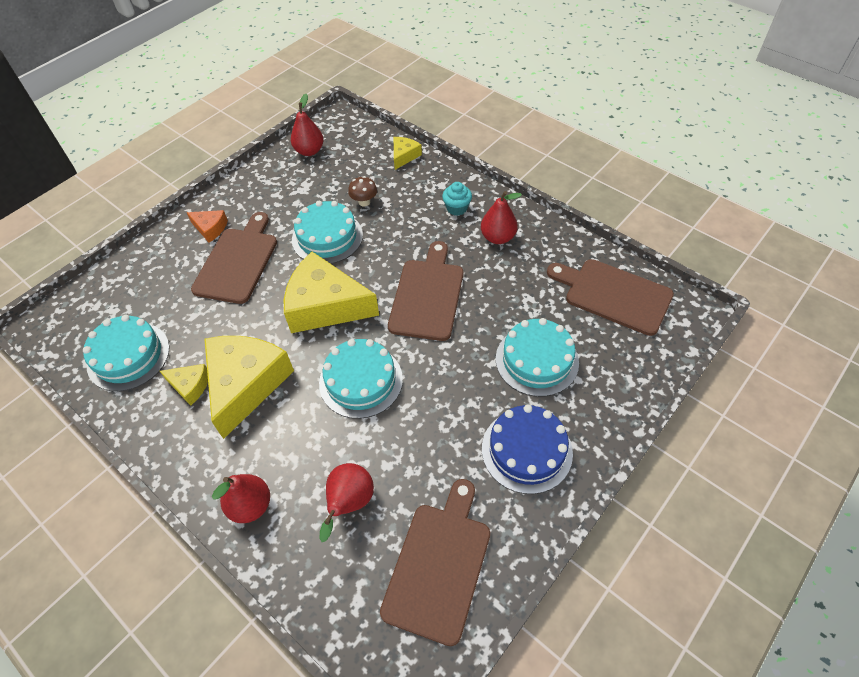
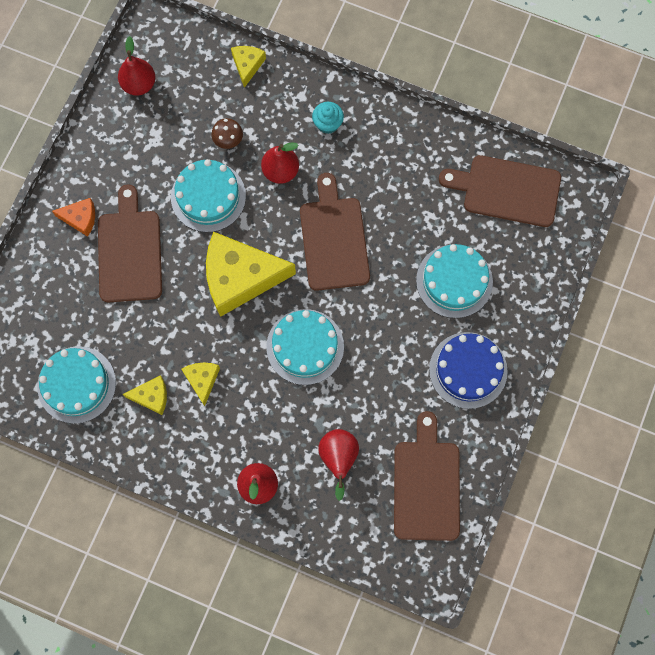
camera: 20 degrees left, 20 degrees up
(246, 384) = (202, 380): yellow cheese -> yellow cheese, size x0.47
(498, 237) = (380, 151): red pear -> red pear (280, 171)

